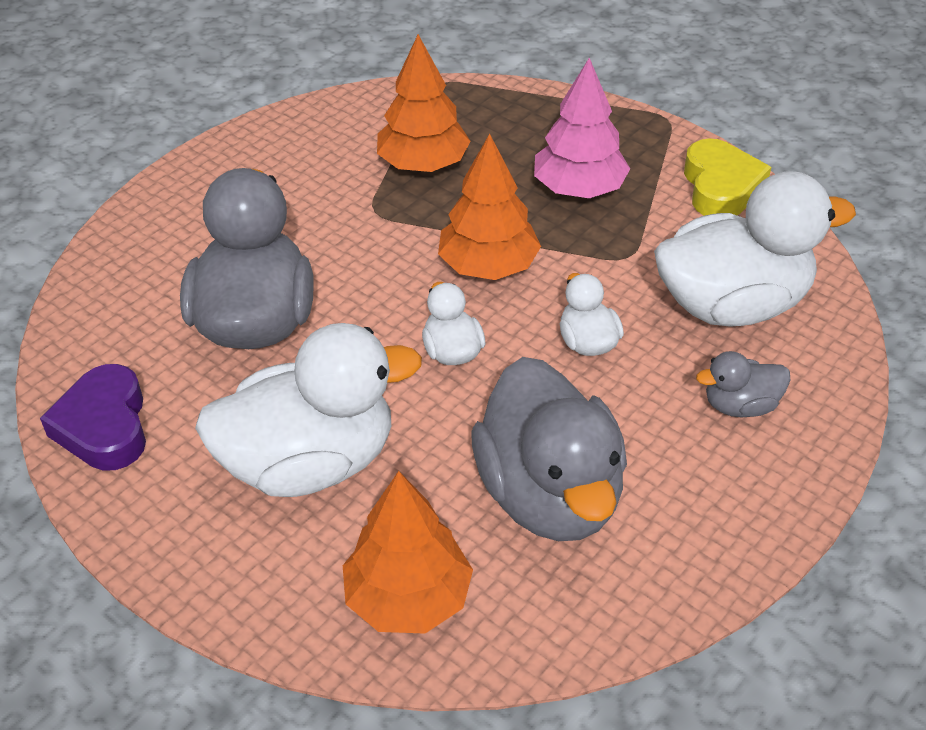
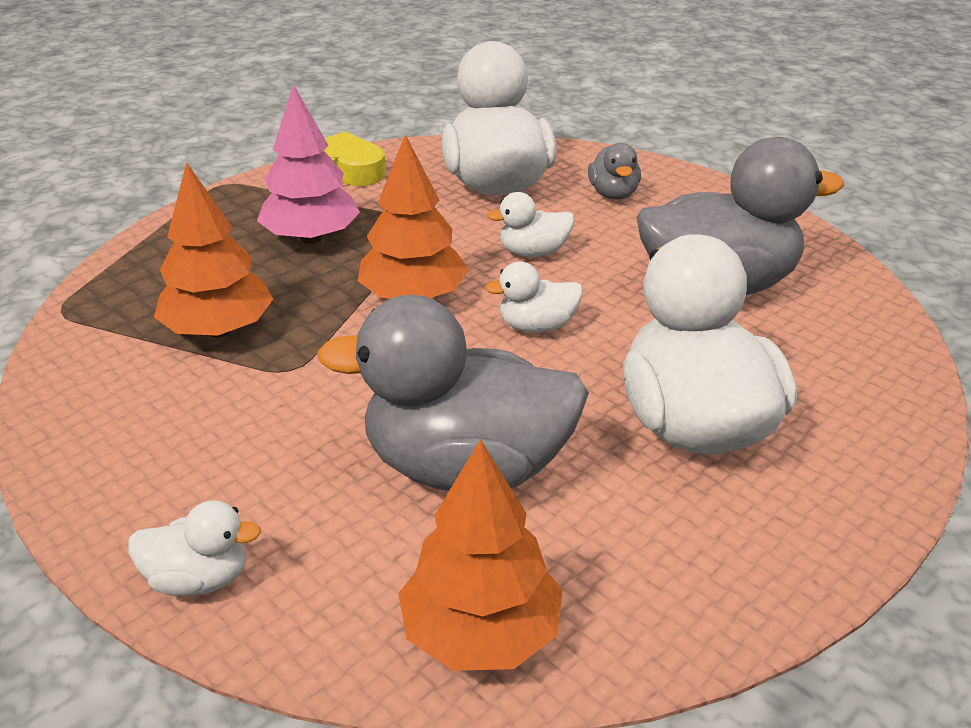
camera: 85 degrees left, 10 degrees down
(104, 426) = (647, 607): purple heart -> none
(155, 210) = (199, 579): none -> white duck
(408, 598) = (850, 366): orange tree -> orange tree (481, 633)

